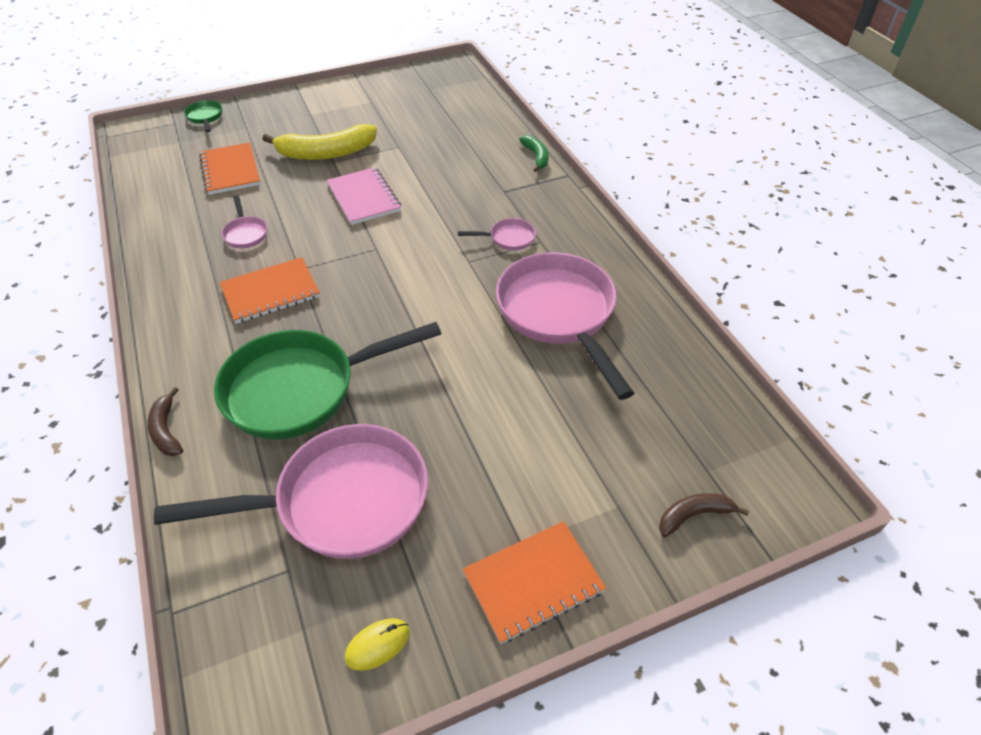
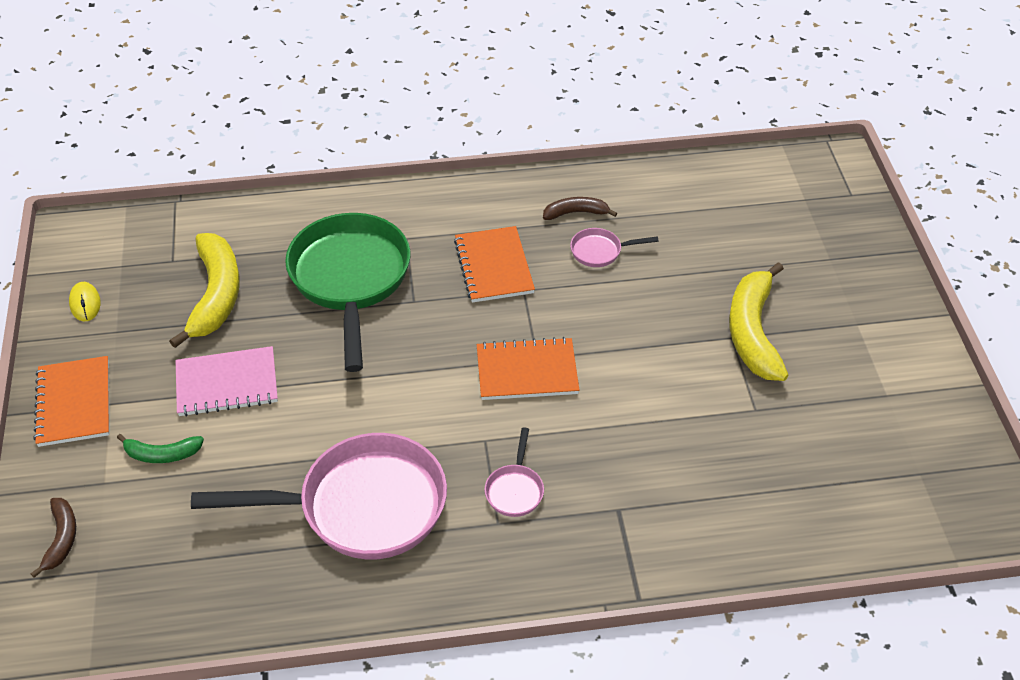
camera: 105 degrees right, 0 degrees up
(166, 430) = (344, 196): brown banana -> brown banana (576, 213)
(205, 117) = (861, 222): green pan -> none
(230, 170) = (730, 242): orange notebook -> orange notebook (527, 371)
(341, 501) = (216, 296): pink pan -> yellow banana
(364, 198) = (641, 358): pink notebook -> pink notebook (227, 384)
(536, 157) = (696, 571): green banana -> green banana (162, 454)

